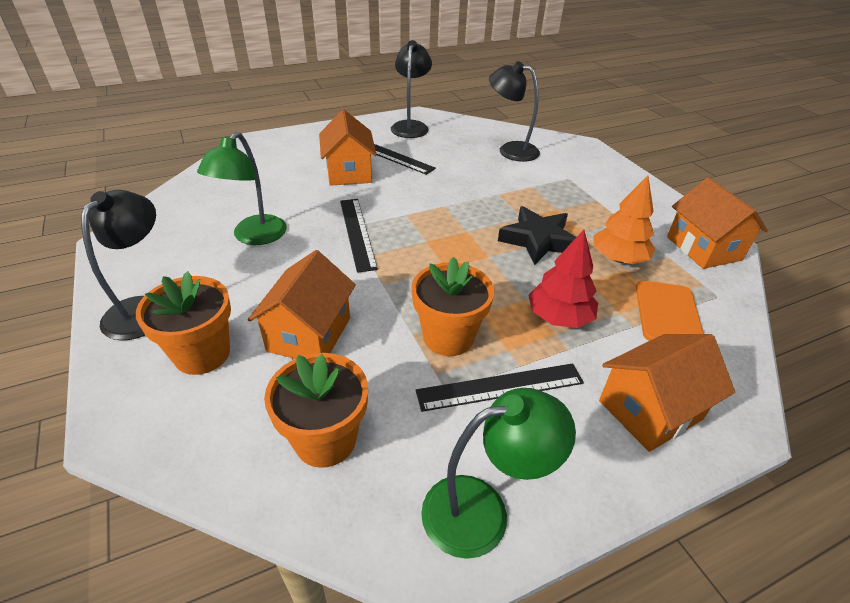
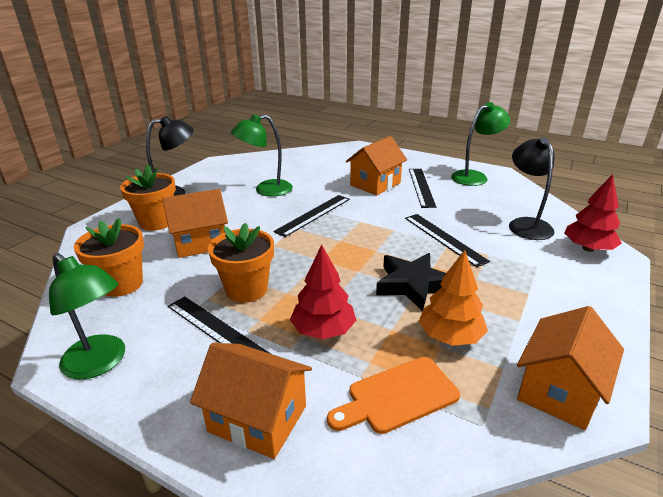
camera: 55 degrees right, 10 degrees down
(411, 126) = (475, 177): black lamp -> green lamp
(488, 191) = (444, 238): none -> black ruler
(567, 149) = (588, 248): none -> red tree

